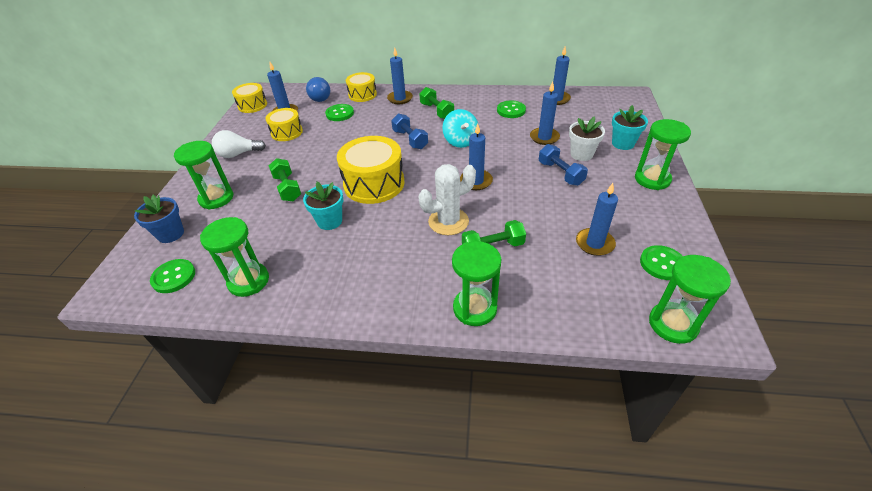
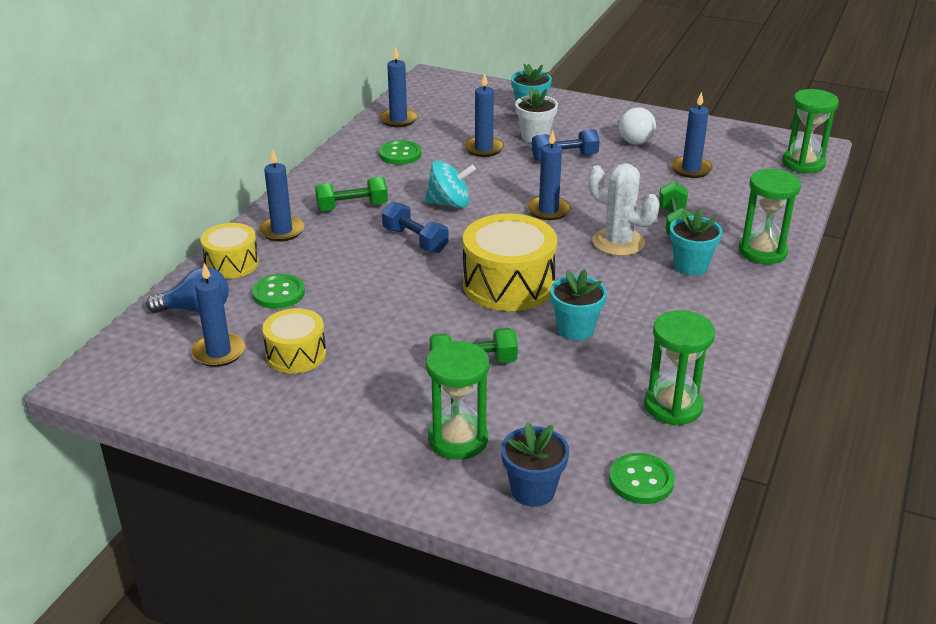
camera: 75 degrees left, 10 degrees down
(238, 154) = (329, 414): white light bulb -> white light bulb (635, 138)
(252, 105) = (146, 393): yellow drum -> none
(410, 139) = (415, 240): blue dumbbell -> blue dumbbell turned 60 degrees clockwise
(431, 265) = (690, 266): none -> turquoise flower pot
(448, 221) = (618, 242): white cactus -> white cactus turned 45 degrees counterclockwise
(652, 179) = (604, 114): green hourglass -> none
(662, 264) = (730, 146): green button -> none

